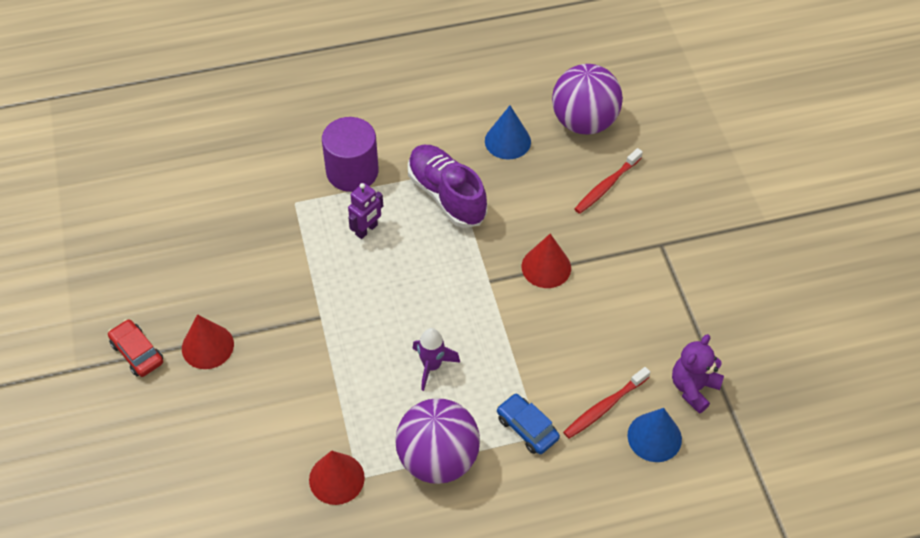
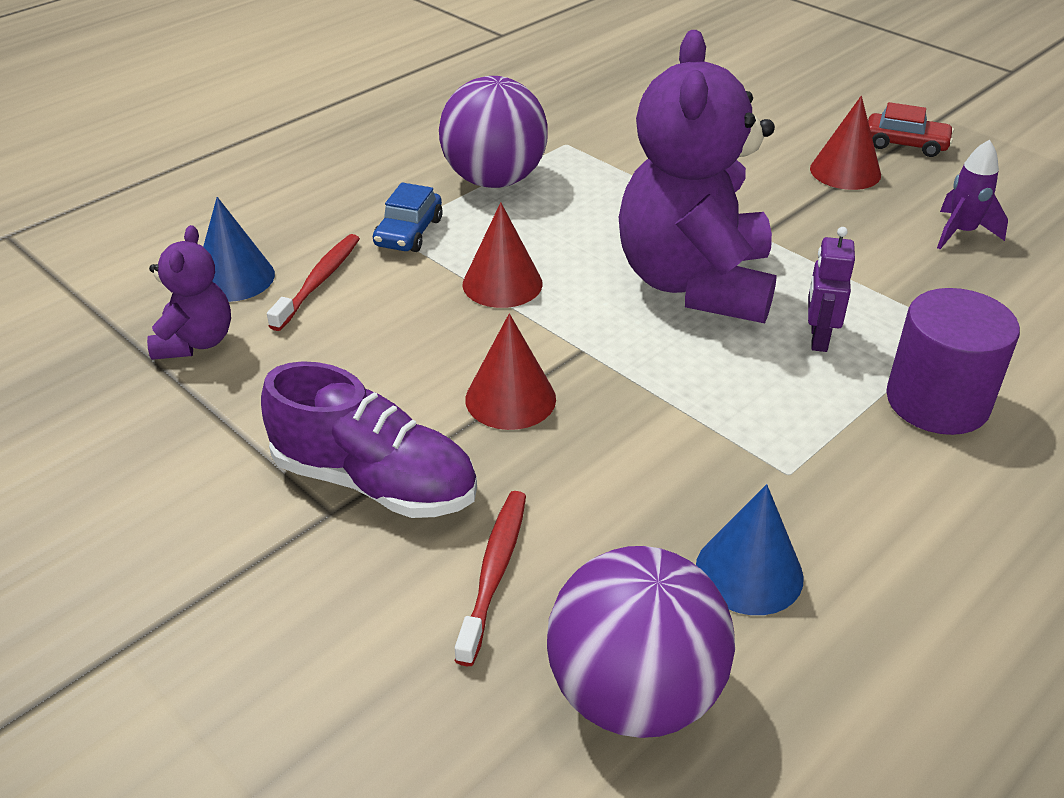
camera: 150 degrees right, 15 degrees down
(336, 478) = (587, 137): red cone -> red cone (502, 283)
(392, 297) = (695, 283): none -> purple teddy bear
(432, 366) = (574, 242): purple rocket -> purple rocket (961, 233)
(446, 195) = (758, 431): purple shoe -> purple shoe (375, 481)
(527, 428) = (409, 232): blue car -> blue car turned 90 degrees clockwise

